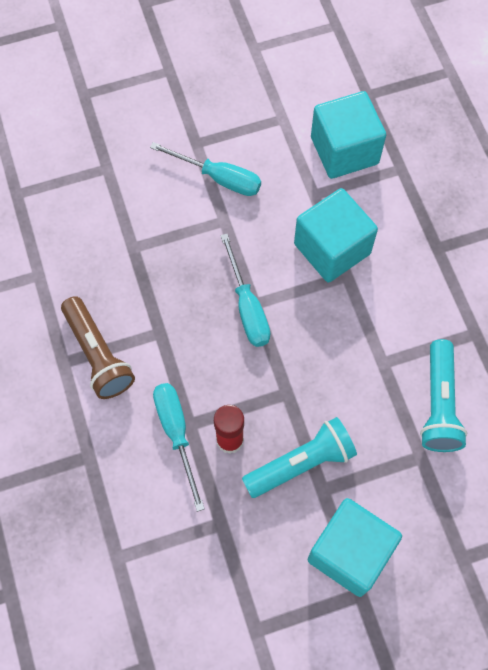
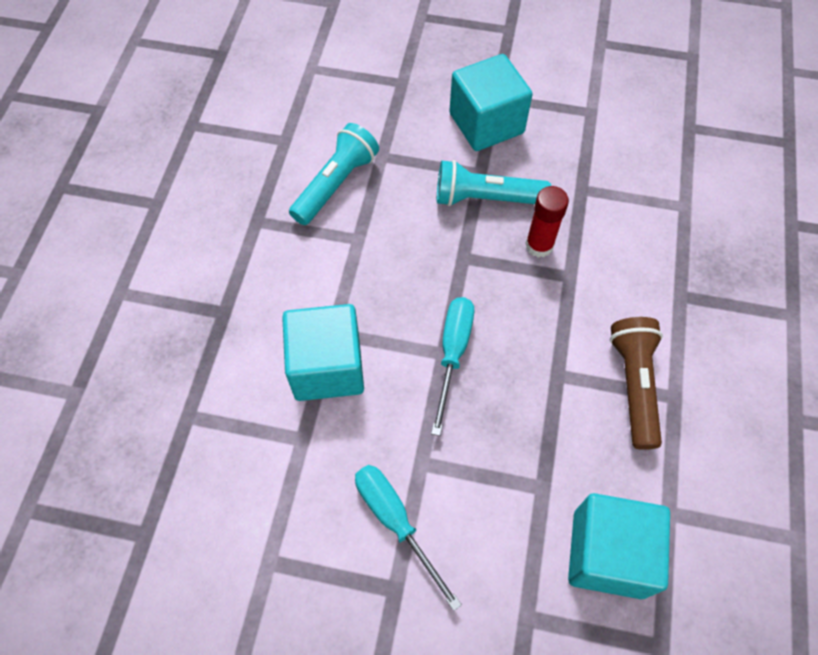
camera: 150 degrees left, 5 degrees down
(176, 433) = (586, 274): turquoise screwdriver -> none
(344, 150) = (230, 474): turquoise cube -> turquoise cube (608, 553)

